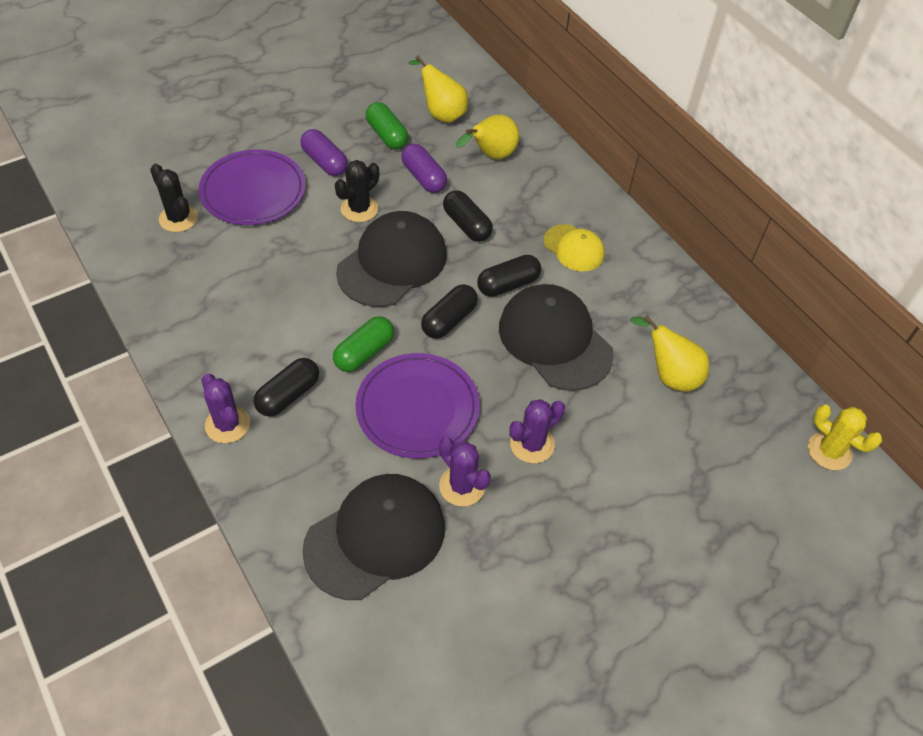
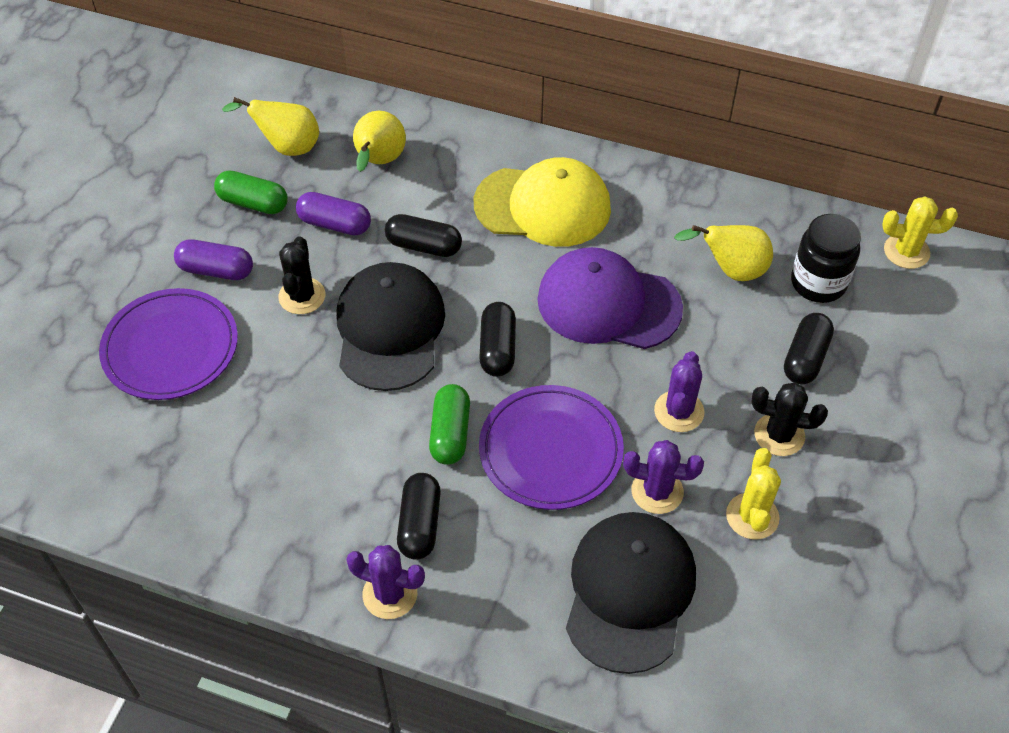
camera: 35 degrees left, 0 degrees up
(178, 218) = (117, 428): black cactus -> black cactus (779, 435)
(508, 284) = (518, 279): black capsule -> black capsule (805, 358)
(512, 552) = (752, 516): none -> yellow cactus
(554, 340) = (608, 304): black cap -> purple cap
(574, 248) = (543, 206): yellow cap -> yellow cap, size x1.80
(730, 427) = (818, 283): none -> black jar

